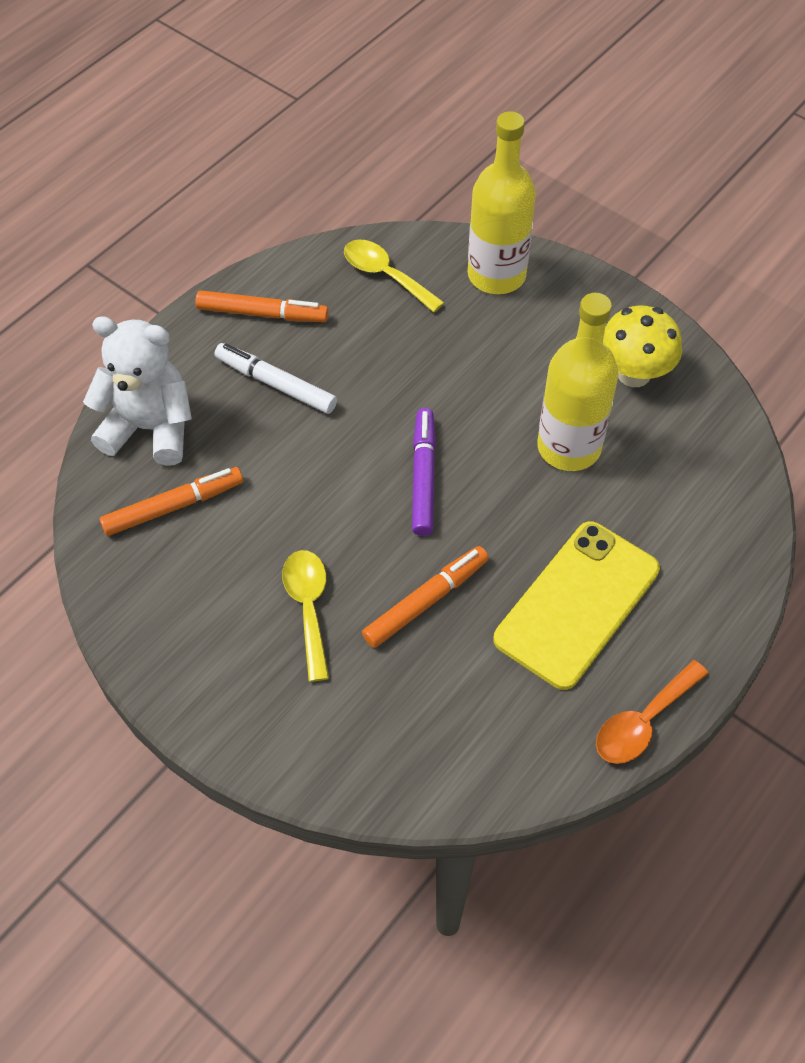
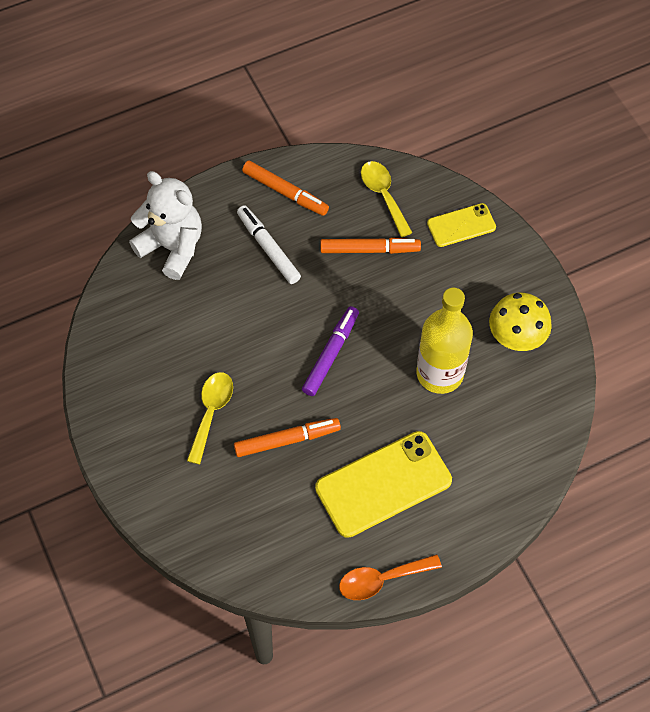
camera: 25 degrees right, 5 degrees up
(173, 507) = (161, 308): orange marker -> orange marker (369, 250)
(496, 275) = (461, 225): yellow bottle -> yellow phone

